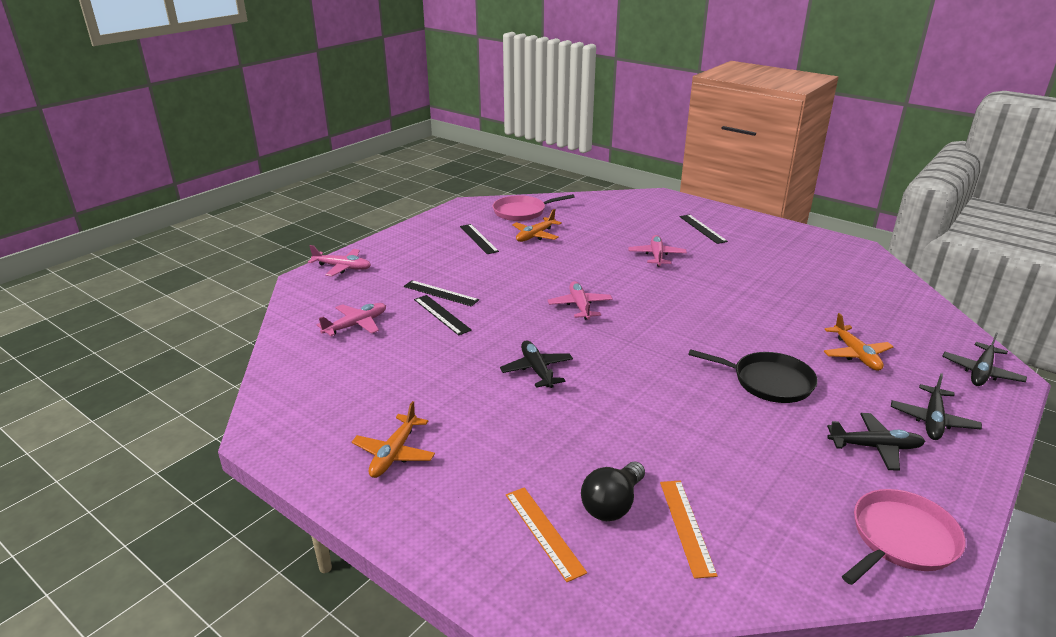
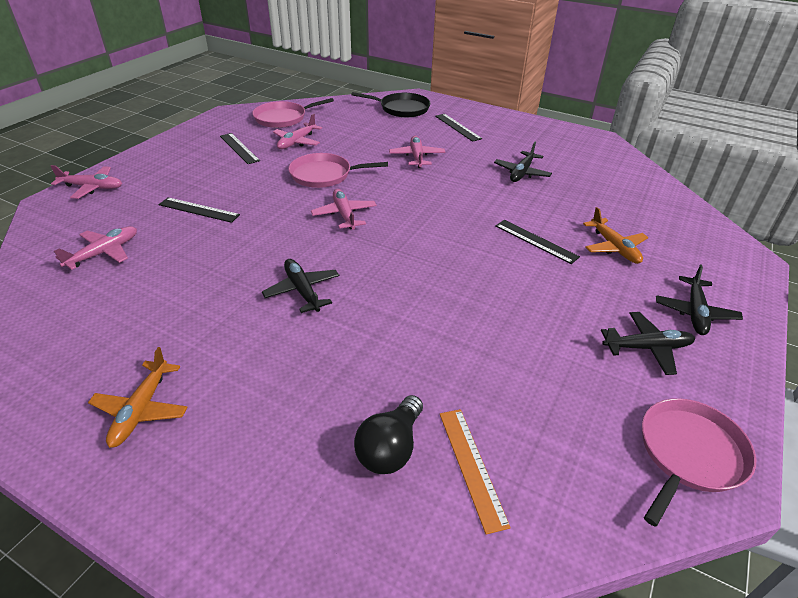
camera: 10 degrees left, 10 degrees up
(441, 314) = (199, 234): black ruler -> black ruler (536, 241)
(535, 235) = (297, 142): orange plane -> pink plane
(544, 532) = (315, 494): orange ruler -> none
(561, 268) = (324, 175): none -> pink pan
(768, 381) = (536, 284): black pan -> black pan (402, 109)
(981, 372) = (728, 257): black plane -> black plane (521, 173)

